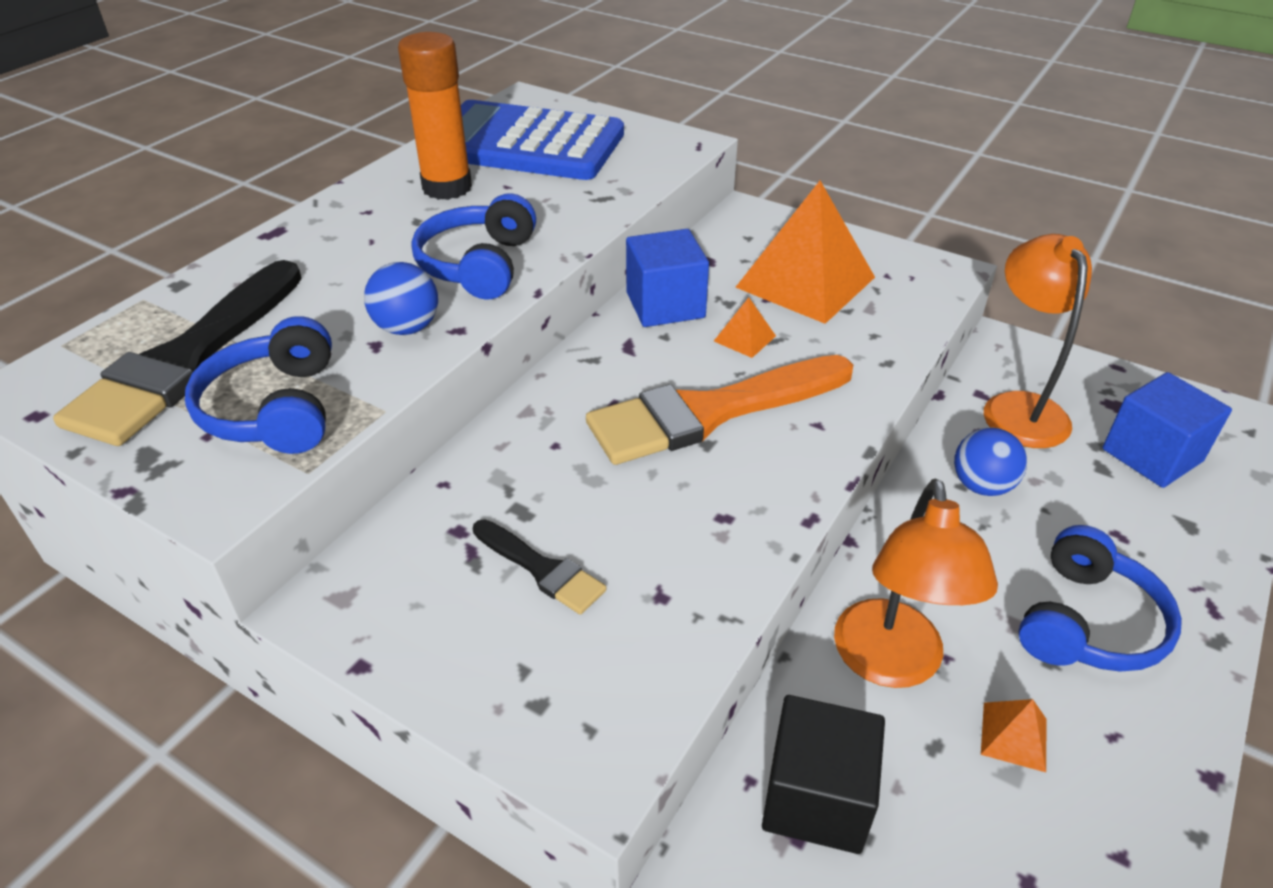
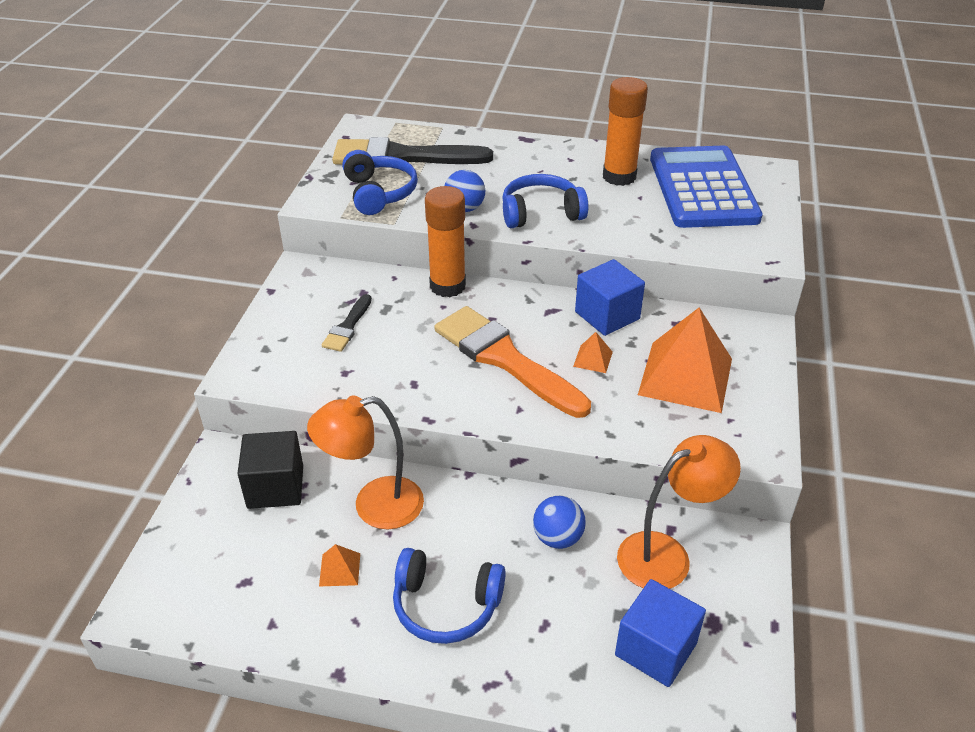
camera: 70 degrees right, 0 degrees up
(275, 409) = (379, 193): blue headphones -> blue headphones turned 105 degrees clockwise
(509, 428) = (447, 286): none -> orange glue stick

